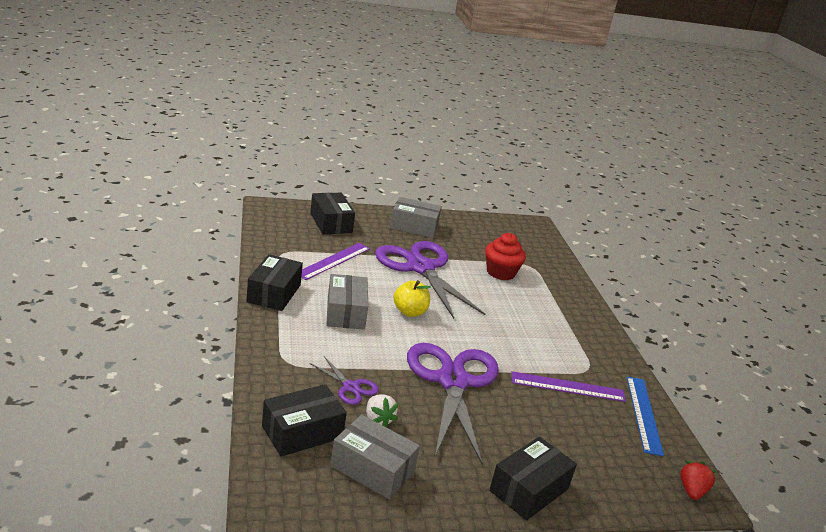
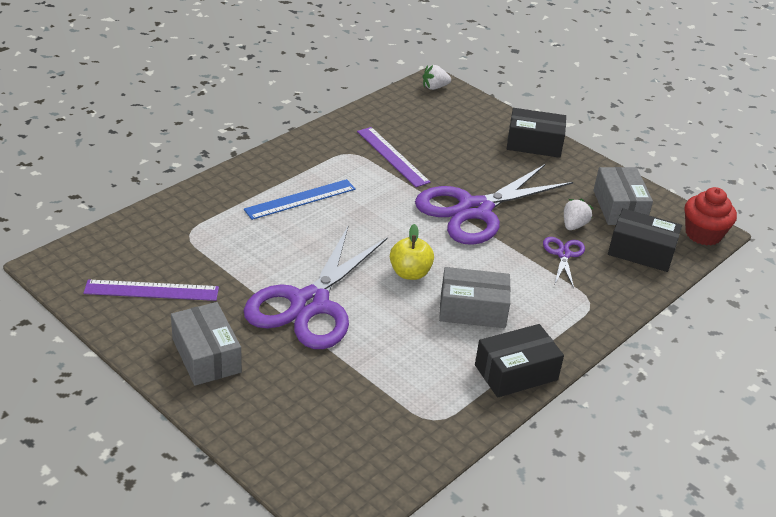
camera: 125 degrees left, 10 degrees up
(331, 223) = (300, 429): black box -> none
(333, 261) = (391, 371): purple ruler -> purple ruler (151, 290)
(345, 312) = (472, 309): grey box -> grey box turned 45 degrees clockwise
(500, 272) = (237, 248): red cupcake -> red cupcake (703, 234)
(644, 414) = (375, 117): blue ruler -> blue ruler (300, 199)
(692, 491) = (434, 87): red strawberry -> white strawberry

